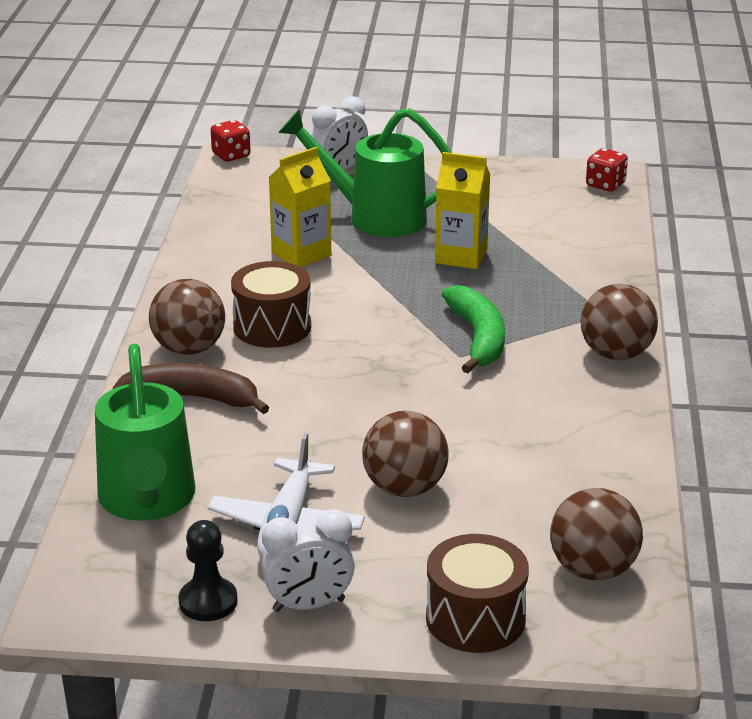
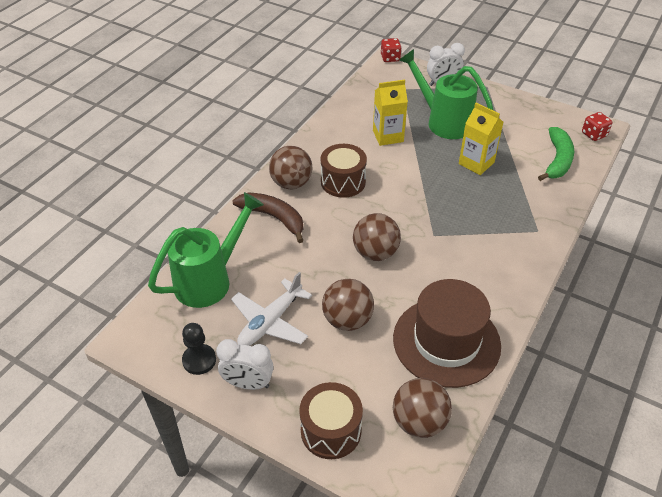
camera: 25 degrees right, 15 degrees up
(147, 501) = (210, 280): green watering can -> green watering can turned 150 degrees counterclockwise
(478, 338) = (451, 225): green banana -> green banana (557, 160)
(566, 471) = (446, 341): none -> brown hat
(616, 354) = (527, 263): brown ball -> brown ball (375, 253)

